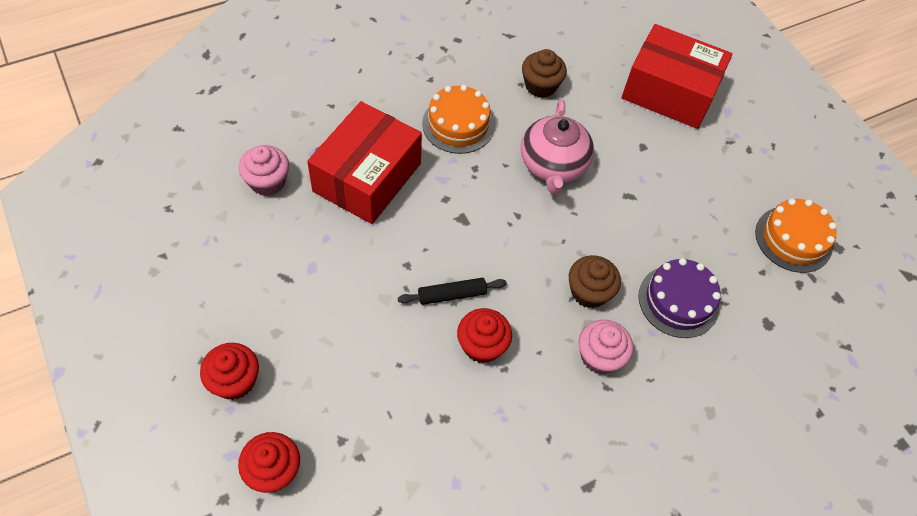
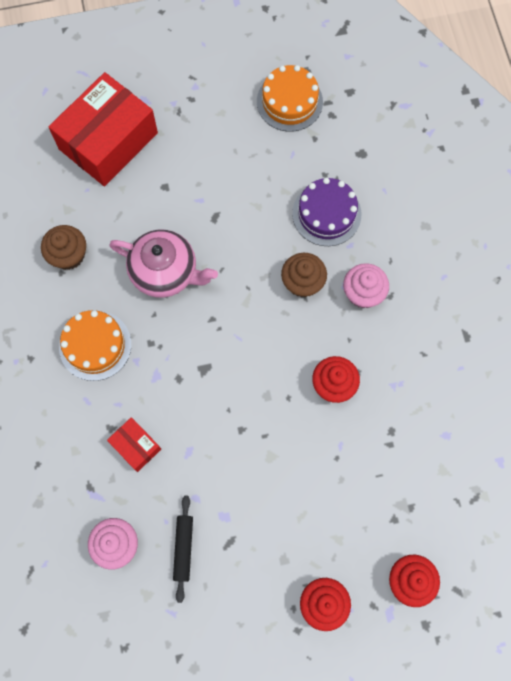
camera: 70 degrees left, 15 degrees up
(367, 177) = (136, 446): red box -> red box, size x0.46
(452, 295) = (280, 397): black rolling pin -> black rolling pin (183, 548)

